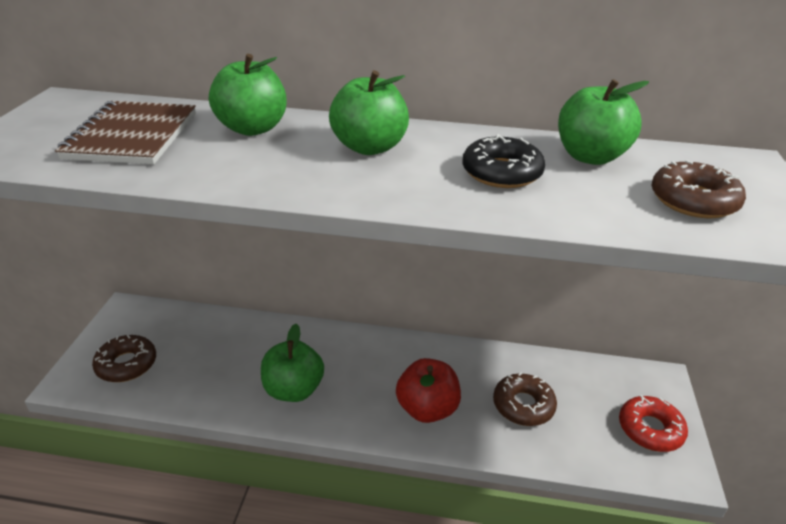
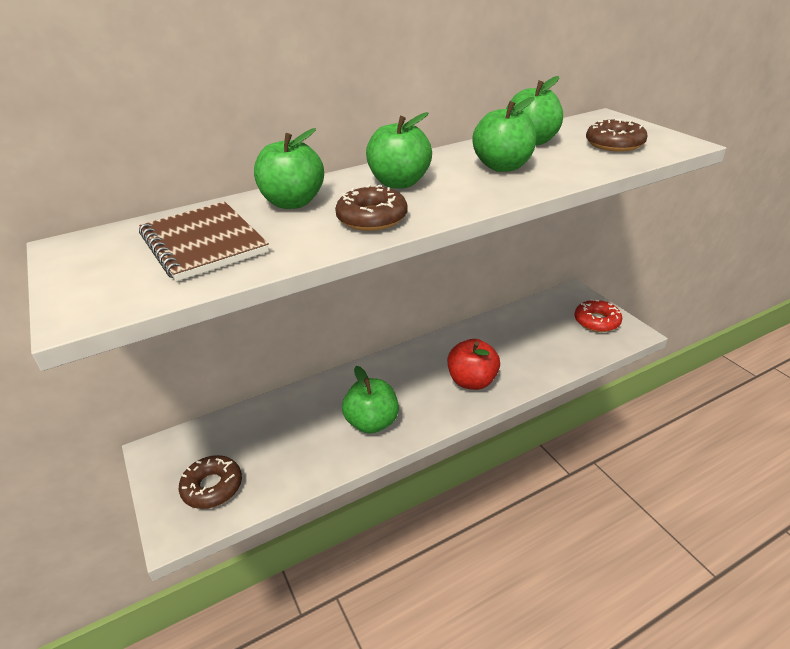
camera: 35 degrees left, 0 degrees up
(501, 173) = (502, 166): black donut -> green apple
(523, 405) = (522, 347): brown donut -> brown donut (372, 218)

